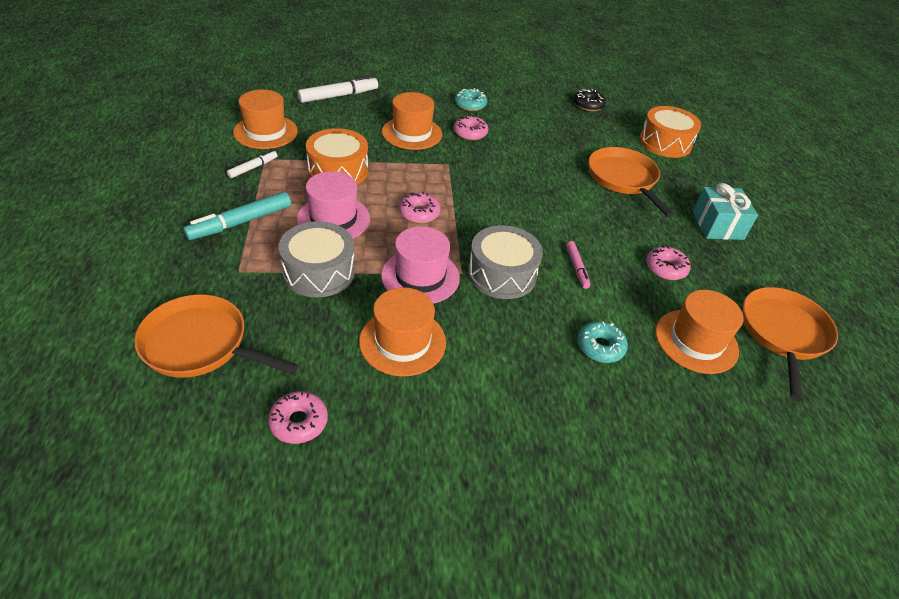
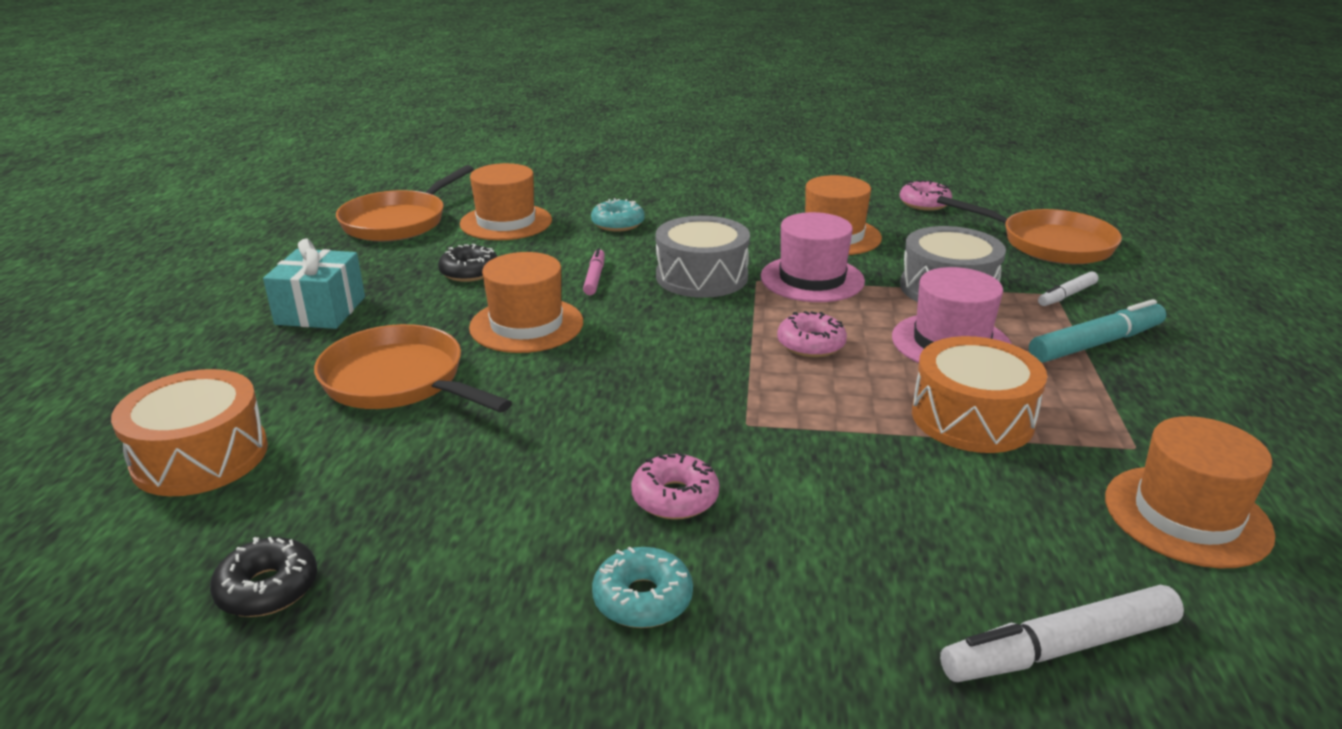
camera: 165 degrees left, 15 degrees down
(253, 168) = (1145, 428): white marker -> white marker (1066, 295)
(412, 133) = (823, 502): orange hat -> orange hat (526, 325)
(624, 179) = (399, 381): orange pan -> orange pan turned 135 degrees clockwise
(665, 268) = (469, 272): pink donut -> black donut

